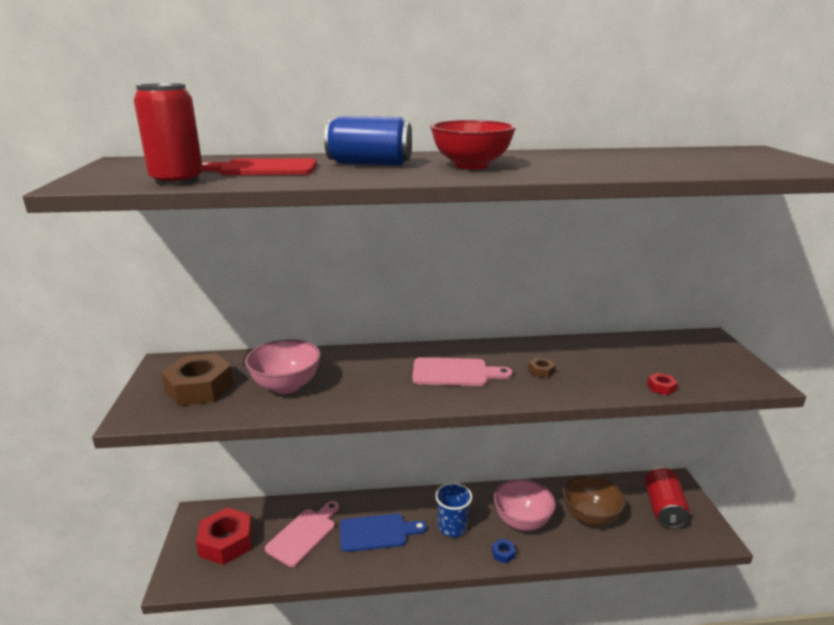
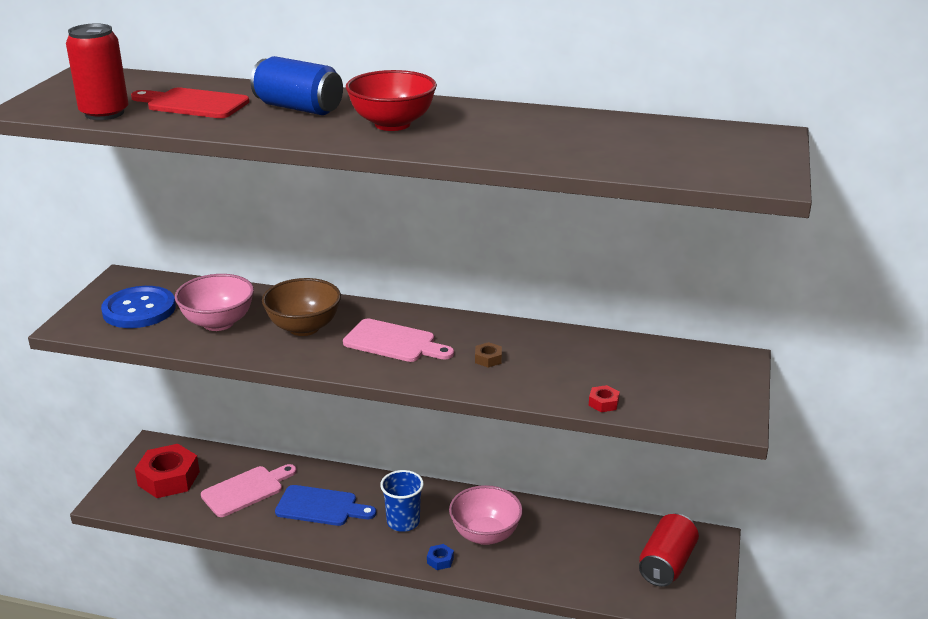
camera: 20 degrees right, 5 degrees up
(200, 388) = (139, 309): brown nut -> blue button
(590, 516) = (568, 549): brown bowl -> brown bowl (304, 328)

